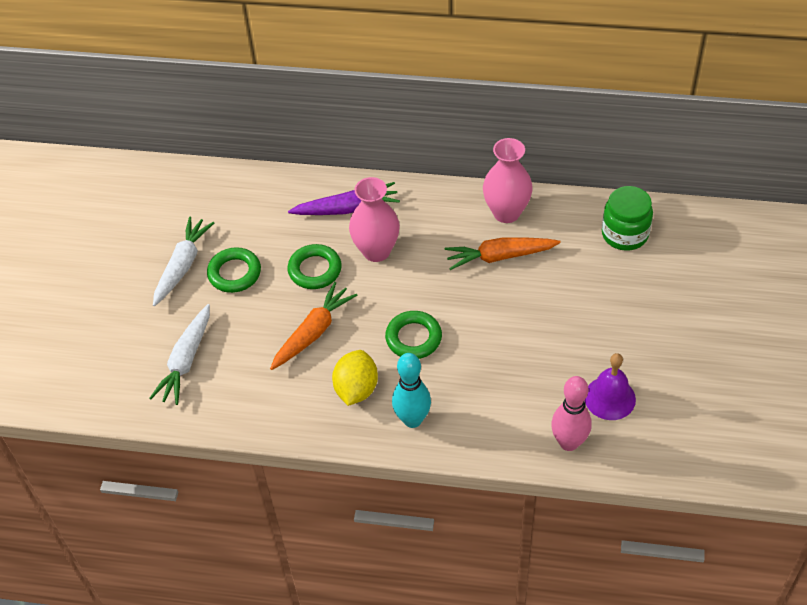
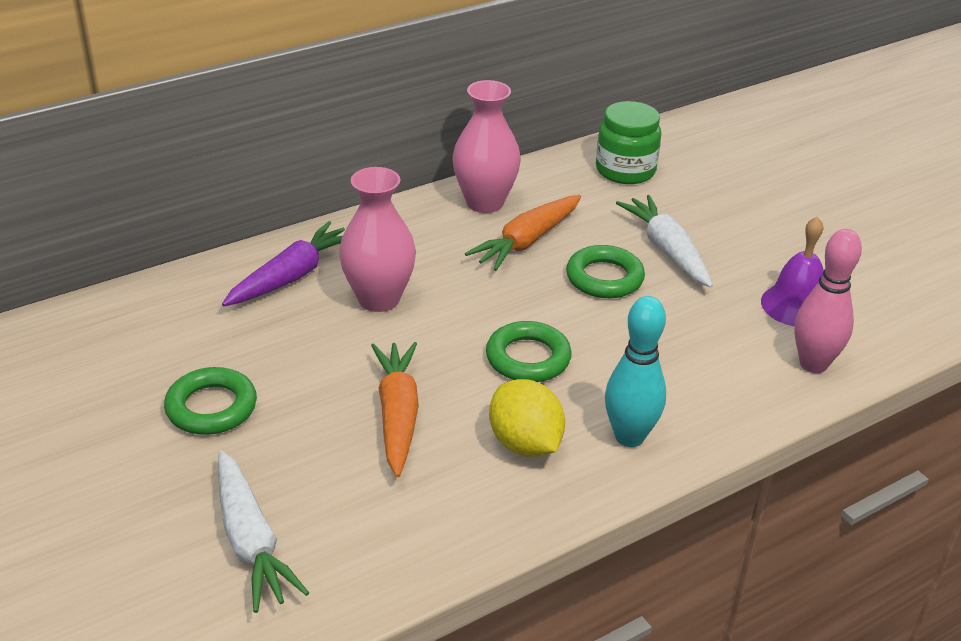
camera: 45 degrees left, 15 degrees down
(182, 265) = (120, 436): white carrot -> white carrot (667, 250)
(315, 270) = (322, 352): green ring -> green ring (604, 278)

